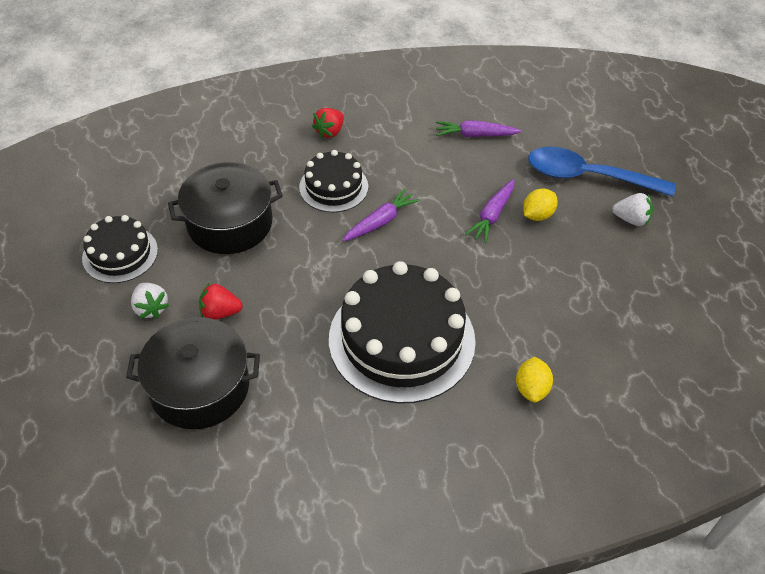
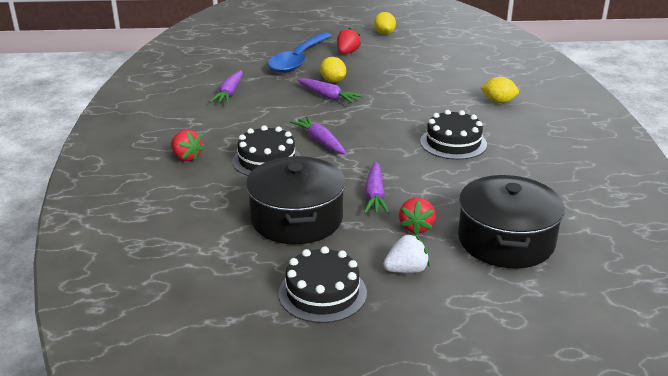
camera: 80 degrees left, 20 degrees down
(276, 276) = (375, 195): none -> purple carrot
(402, 339) = (453, 143): black cake -> black cake, size x0.54
(631, 219) = (347, 52): white strawberry -> red strawberry
(720, 252) = (384, 33): none -> yellow lemon

